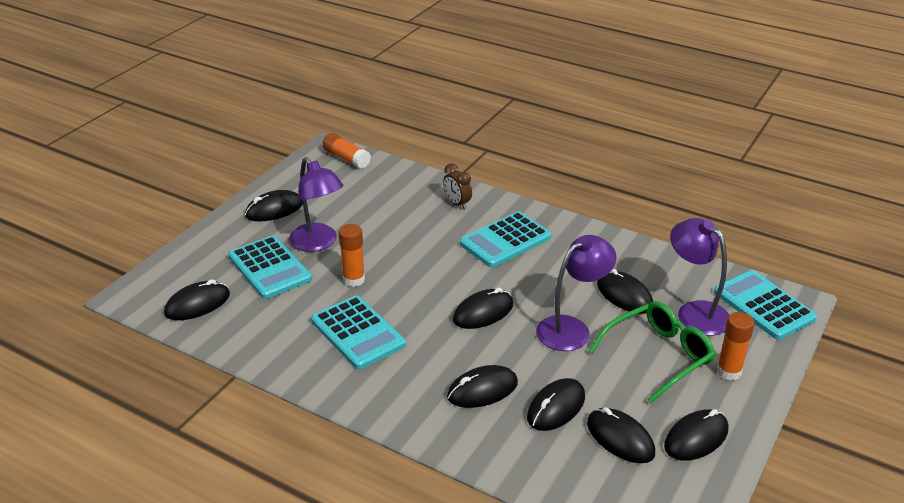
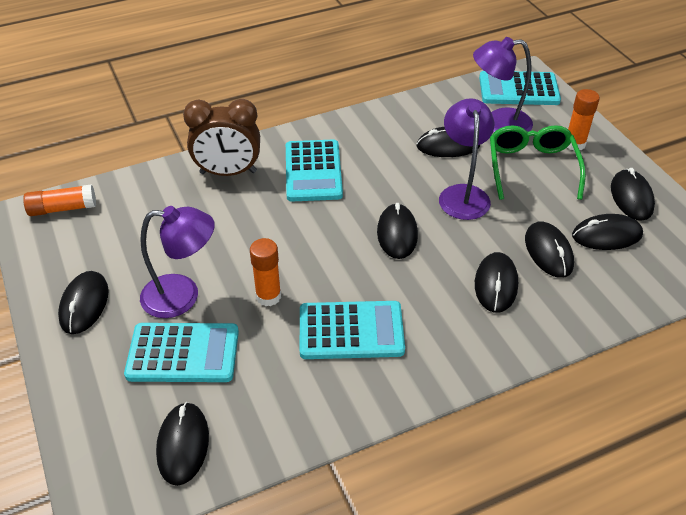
camera: 55 degrees left, 10 degrees up
(457, 204) = (228, 172): brown clock -> brown clock, size x1.85

